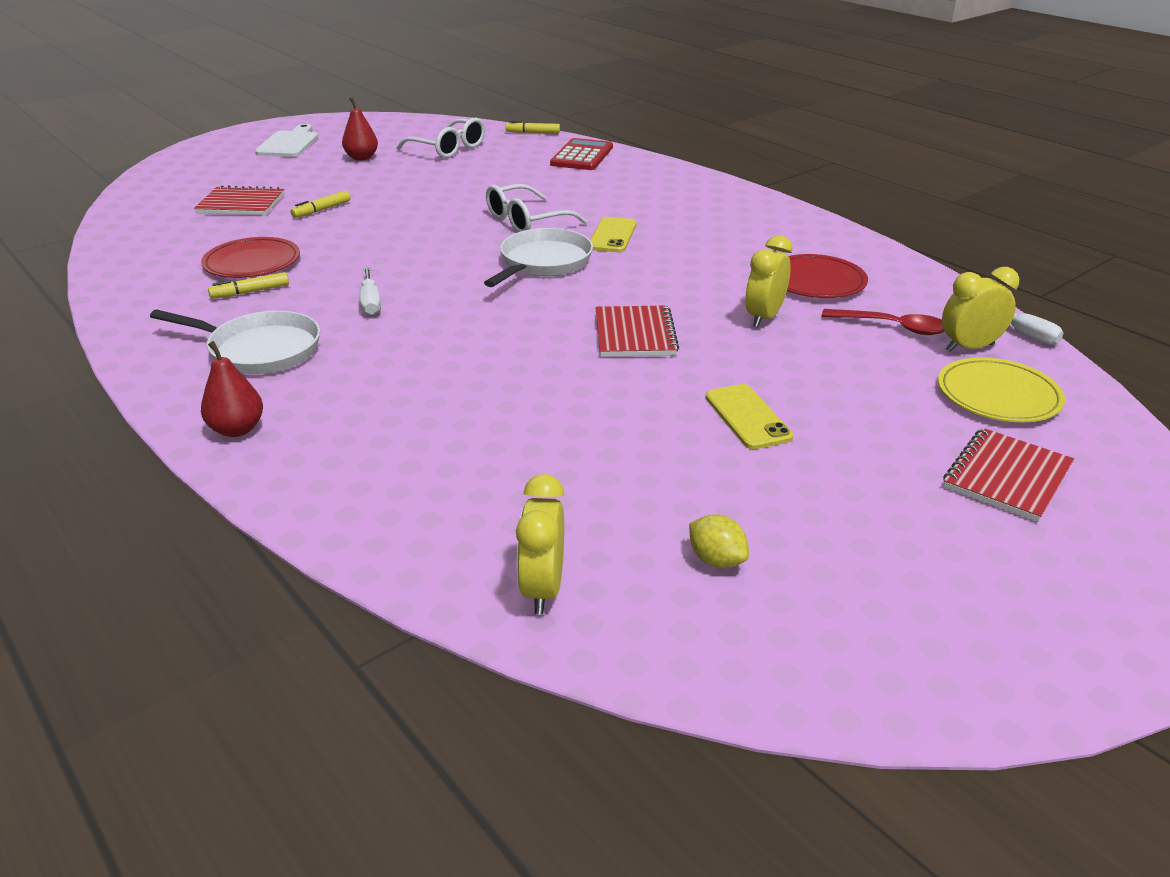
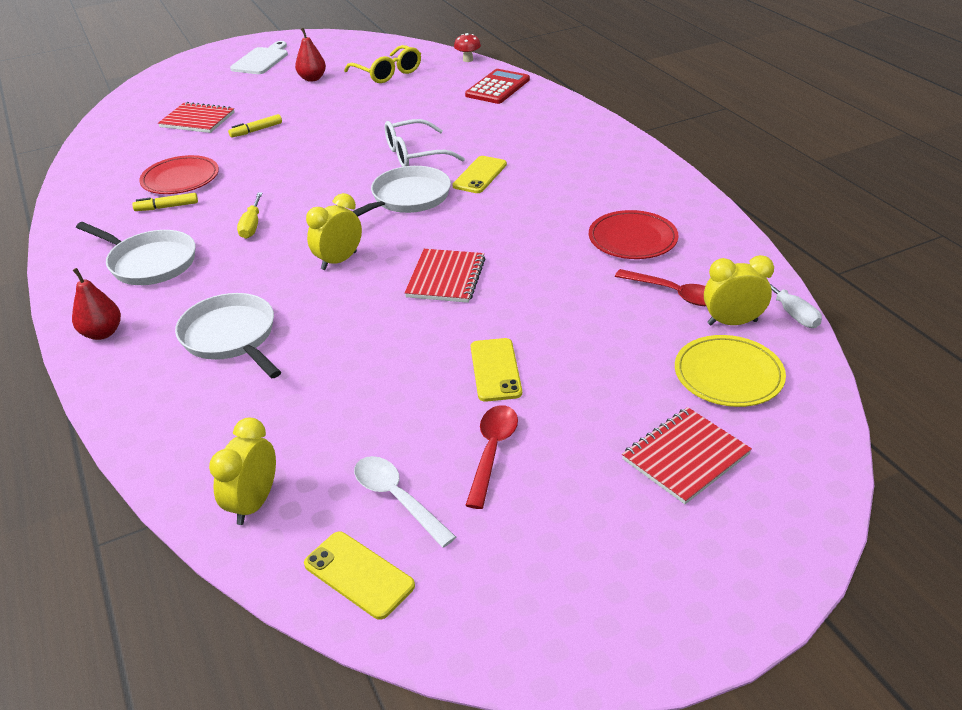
camera: 15 degrees right, 5 degrees up
(370, 302) = (252, 226): white screwdriver -> yellow screwdriver
(410, 417) = (231, 337): none -> white pan
(449, 149) = (388, 73): white glasses -> yellow glasses
(533, 133) = (468, 60): yellow marker -> red mushroom
(716, 560) = (397, 499): yellow lemon -> white spoon
(720, 647) = (359, 575): none -> yellow phone
(764, 317) = (565, 272): yellow clock -> yellow clock (339, 261)
(795, 498) = (492, 452): none -> red spoon

